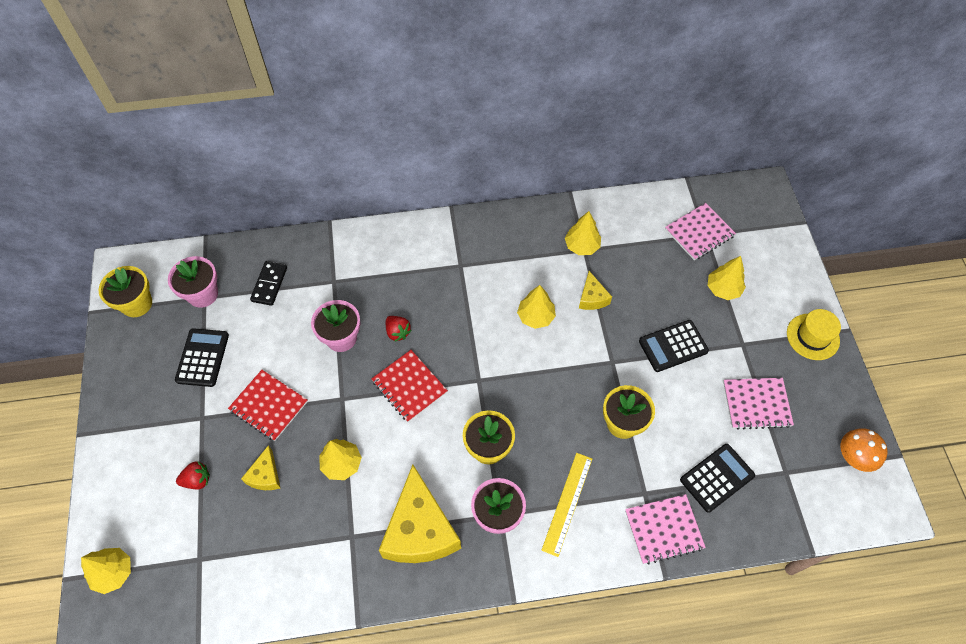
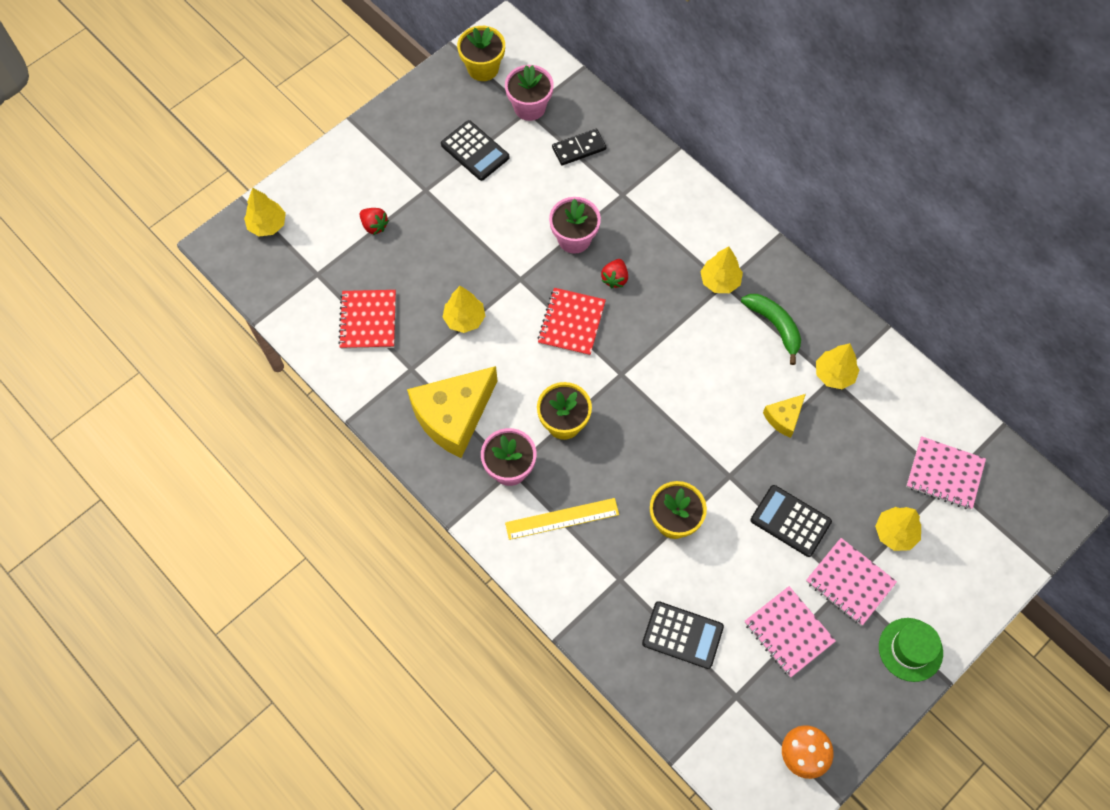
camera: 55 degrees right, 5 degrees up
(202, 358) = (475, 151): black calculator -> black calculator turned 75 degrees clockwise
(265, 475) = (413, 270): yellow cheese -> none
(269, 406) = (472, 230): red notebook -> red notebook (368, 320)
(518, 256) = (774, 326): none -> green banana
(536, 316) = (723, 381): yellow tree -> yellow tree (720, 281)
(663, 529) = (597, 614): pink notebook -> pink notebook (850, 582)
(812, 337) = (910, 649): yellow hat -> green hat

